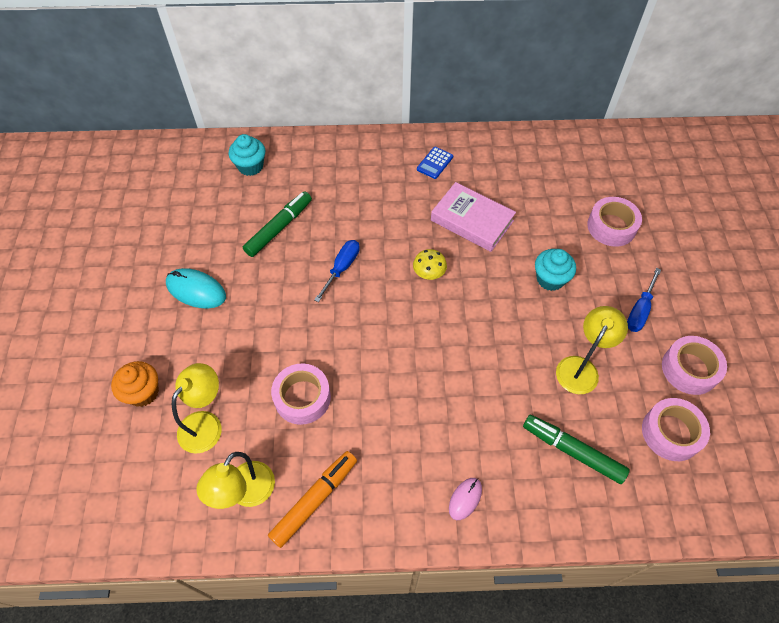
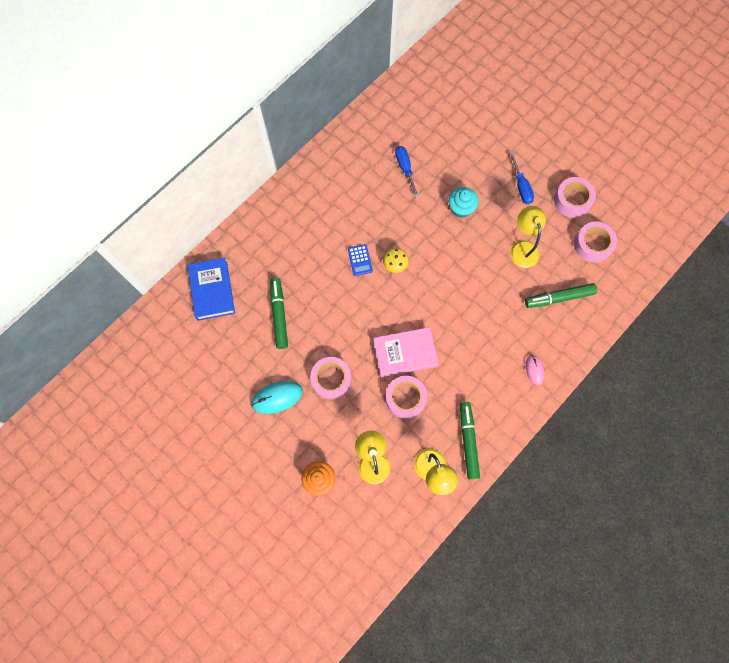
camera: 45 degrees left, 15 degrees up
(250, 166) = (212, 290): turquoise cupcake -> blue book
(314, 500) = (468, 441): orange marker -> green marker
(341, 268) = (344, 306): blue screwdriver -> blue screwdriver (405, 169)
(435, 163) = (323, 187): blue calculator -> blue calculator (360, 260)
(472, 220) = (384, 208): pink book -> pink book (405, 353)
(611, 226) = (461, 144): pink tape -> pink tape (331, 379)

